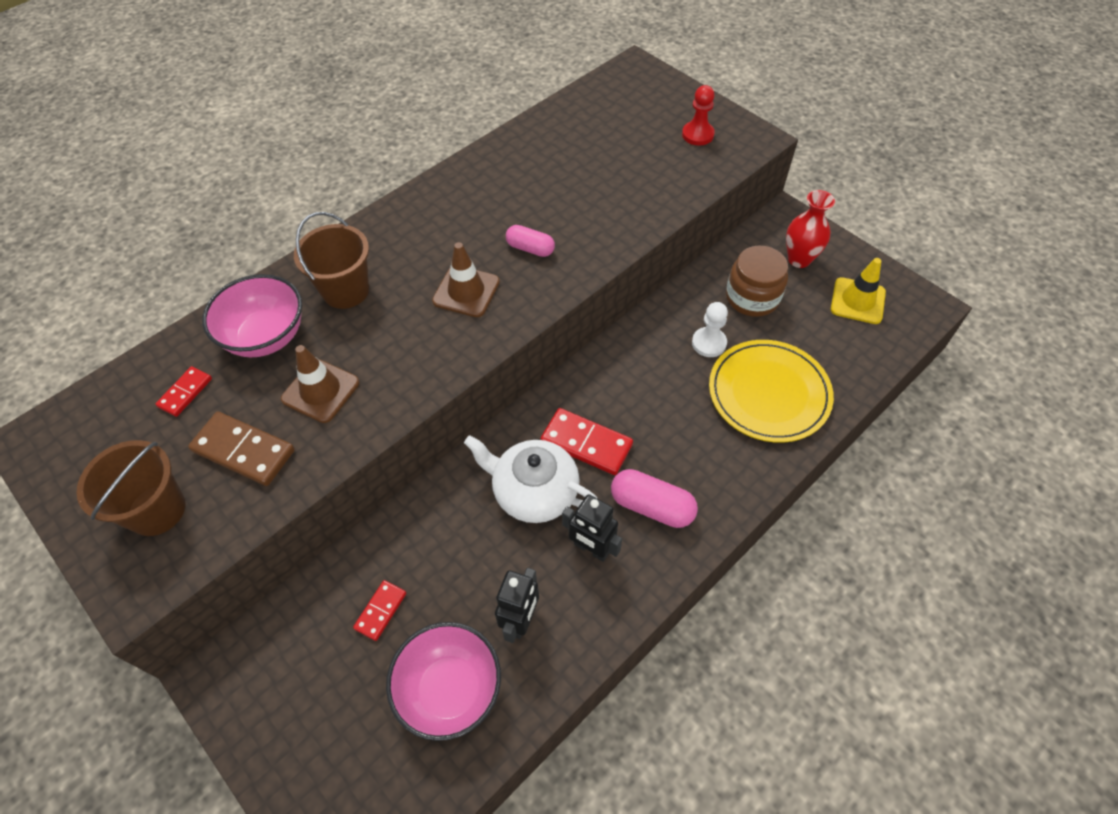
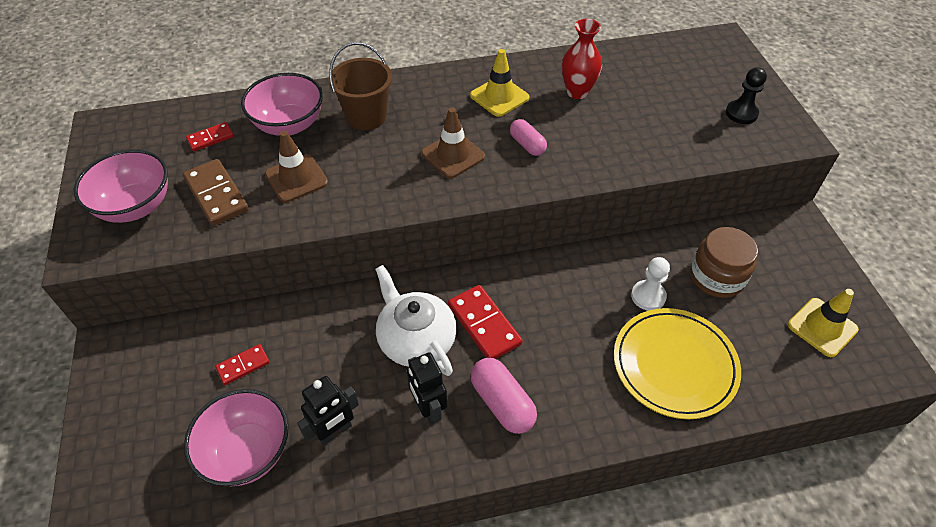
camera: 30 degrees right, 5 degrees down
(157, 510) = (135, 206): brown bucket -> pink bowl
(468, 210) = (499, 97): none -> yellow traffic cone
(697, 135) = (741, 113): red pawn -> black pawn
(799, 259) = (786, 265): red vase -> red vase (577, 92)

